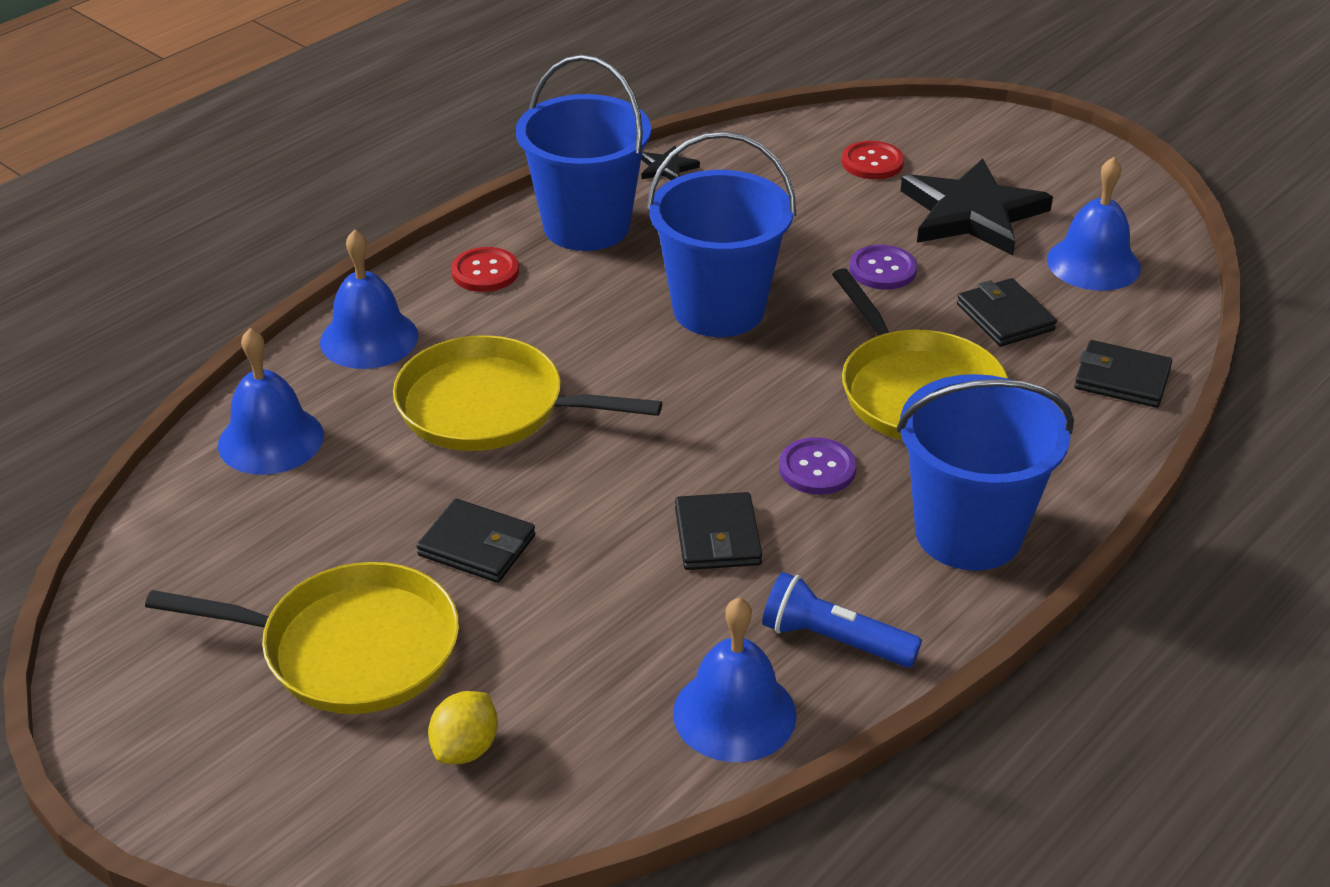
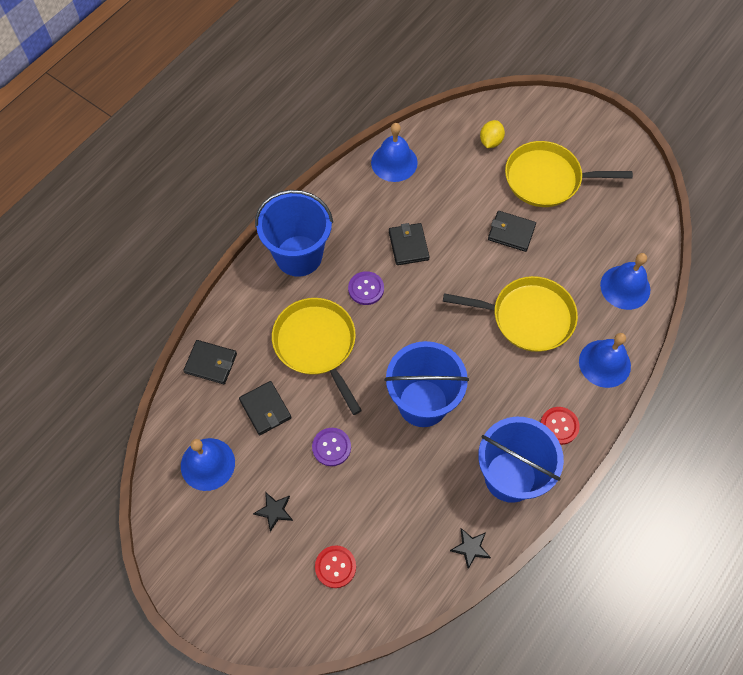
camera: 175 degrees right, 25 degrees up
(834, 640) = (357, 197): blue flashlight -> none
(972, 213) = (274, 511): black star -> black star, size x0.43

